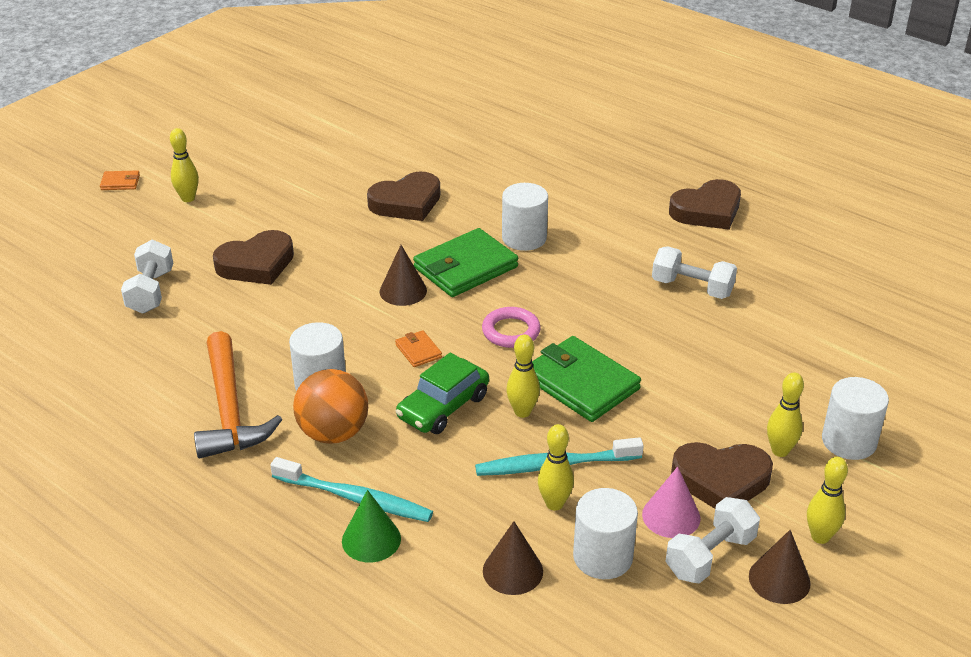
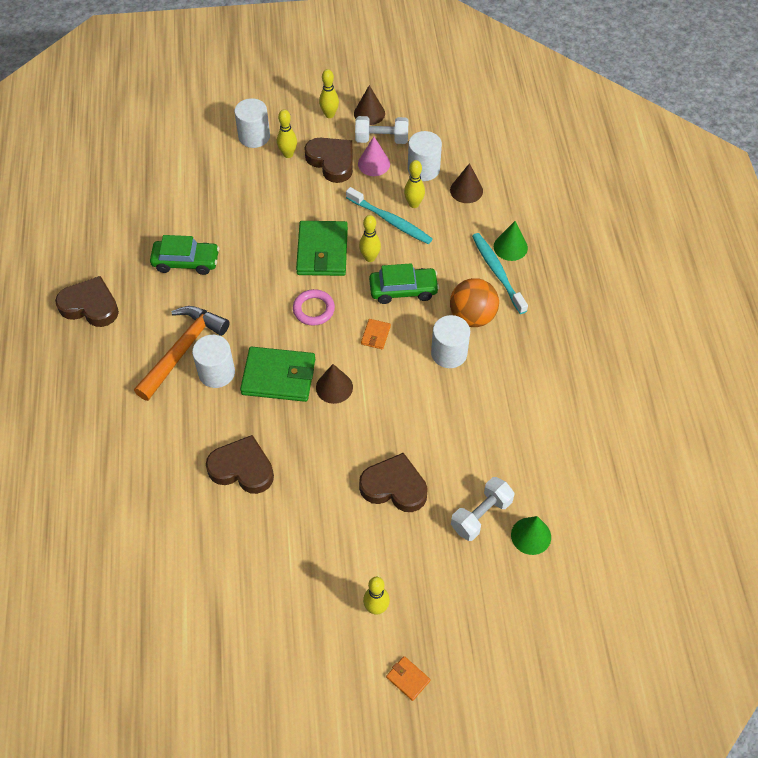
camera: 135 degrees left, 20 degrees up
(86, 305) = (531, 536): none -> green cone
(229, 409) = (511, 373): orange hammer -> orange hammer (182, 350)
(692, 288) = (186, 262): white dumbbell -> green car

